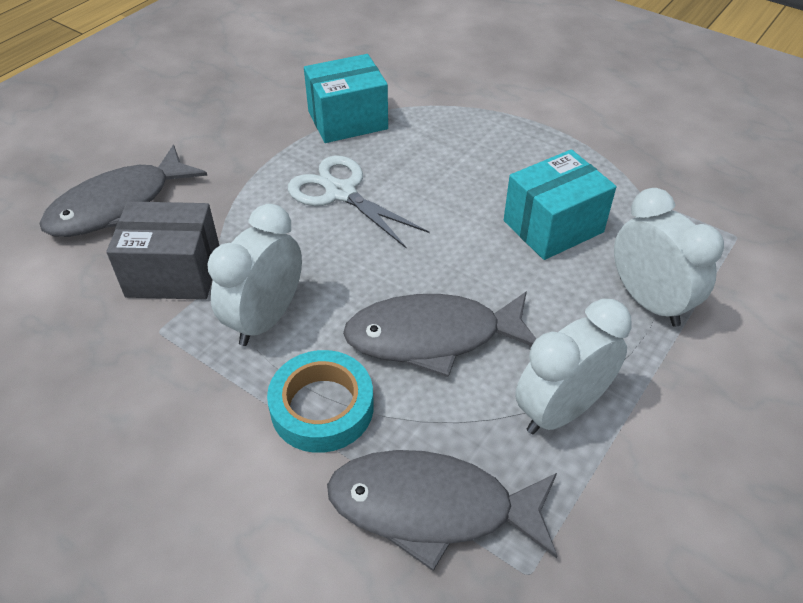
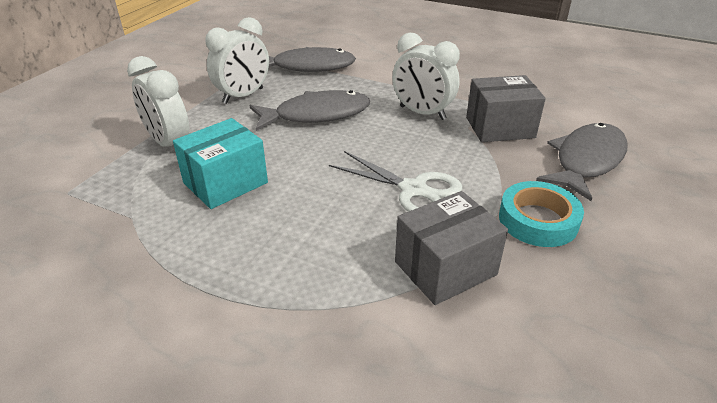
camera: 170 degrees right, 10 degrees down
(266, 319) = (422, 113): white clock -> white clock turned 105 degrees clockwise
(322, 407) = (370, 86): turquoise tape -> turquoise tape (538, 220)
(347, 120) = (445, 268): turquoise box -> grey box

